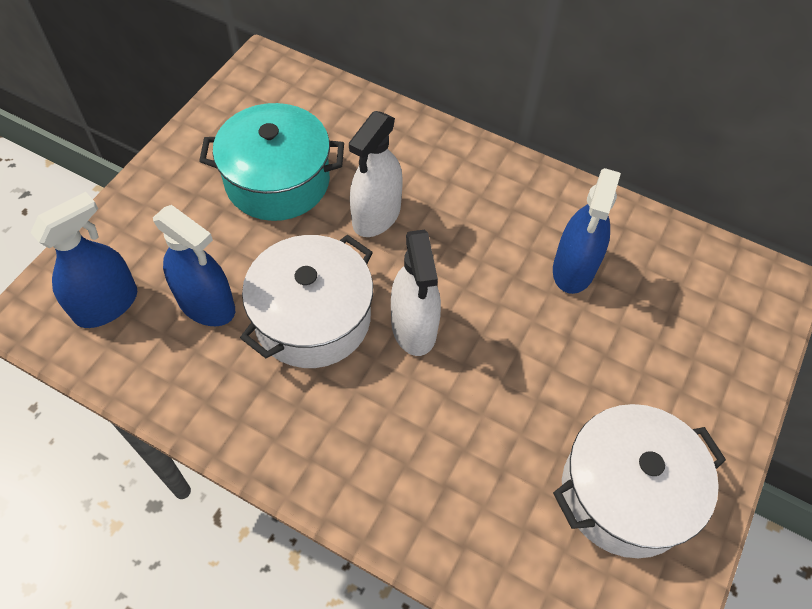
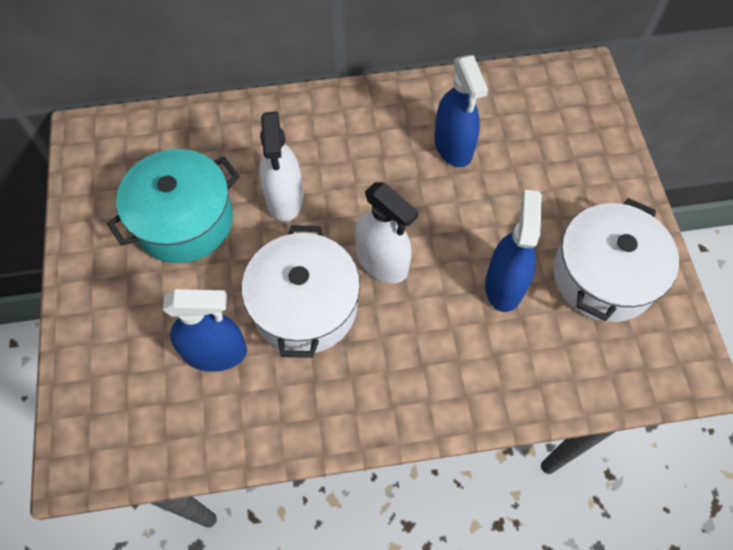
camera: 35 degrees left, 5 degrees up
(106, 305) = (135, 409): blue spray bottle -> blue spray bottle (504, 285)

